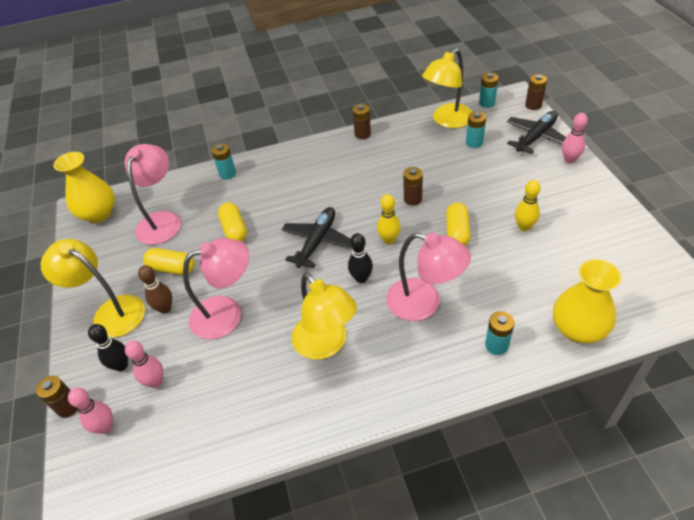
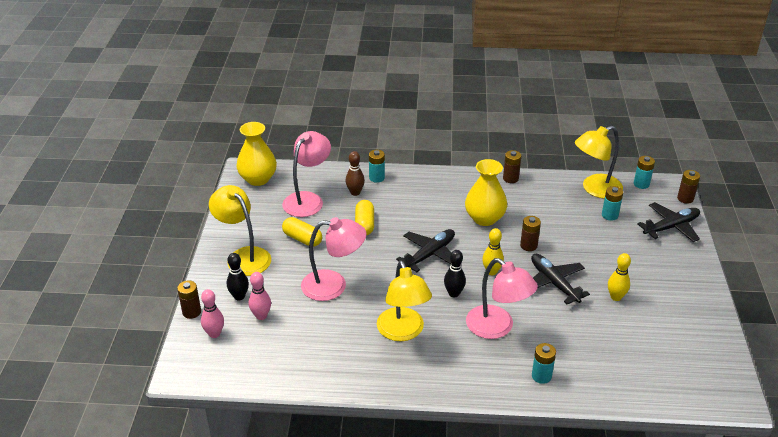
camera: 15 degrees right, 10 degrees down
(165, 308) = (286, 267): brown bowling pin -> brown bowling pin (355, 192)
(457, 232) = (554, 283): yellow capsule -> black plane
(569, 160) = (691, 255): pink bowling pin -> none
(578, 329) = (616, 386): yellow vase -> yellow vase (484, 218)

